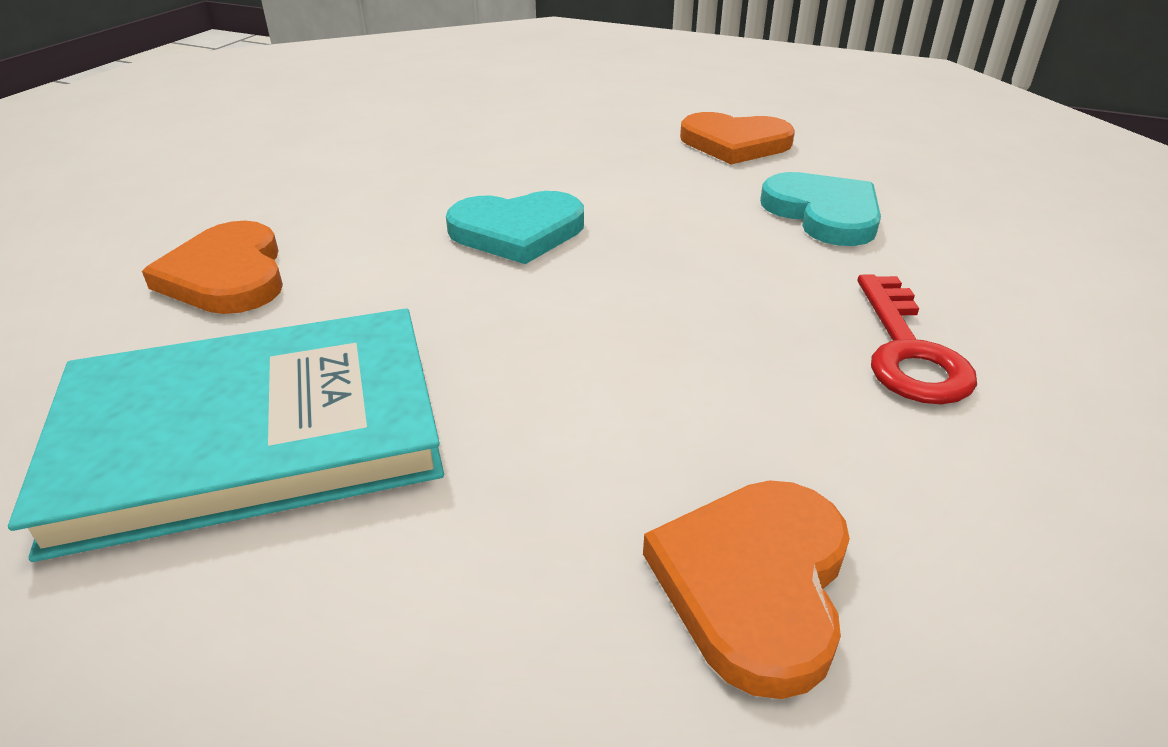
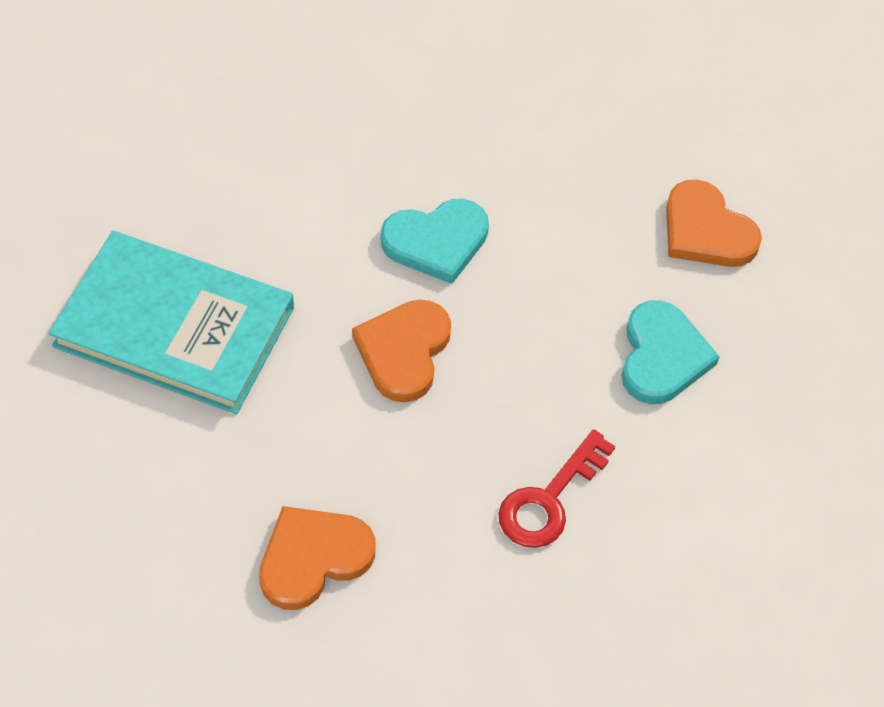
camera: 35 degrees right, 20 degrees up
(227, 275) = (235, 179): orange heart -> orange heart (404, 351)
(517, 231) = (436, 242): turquoise heart -> turquoise heart turned 45 degrees counterclockwise

